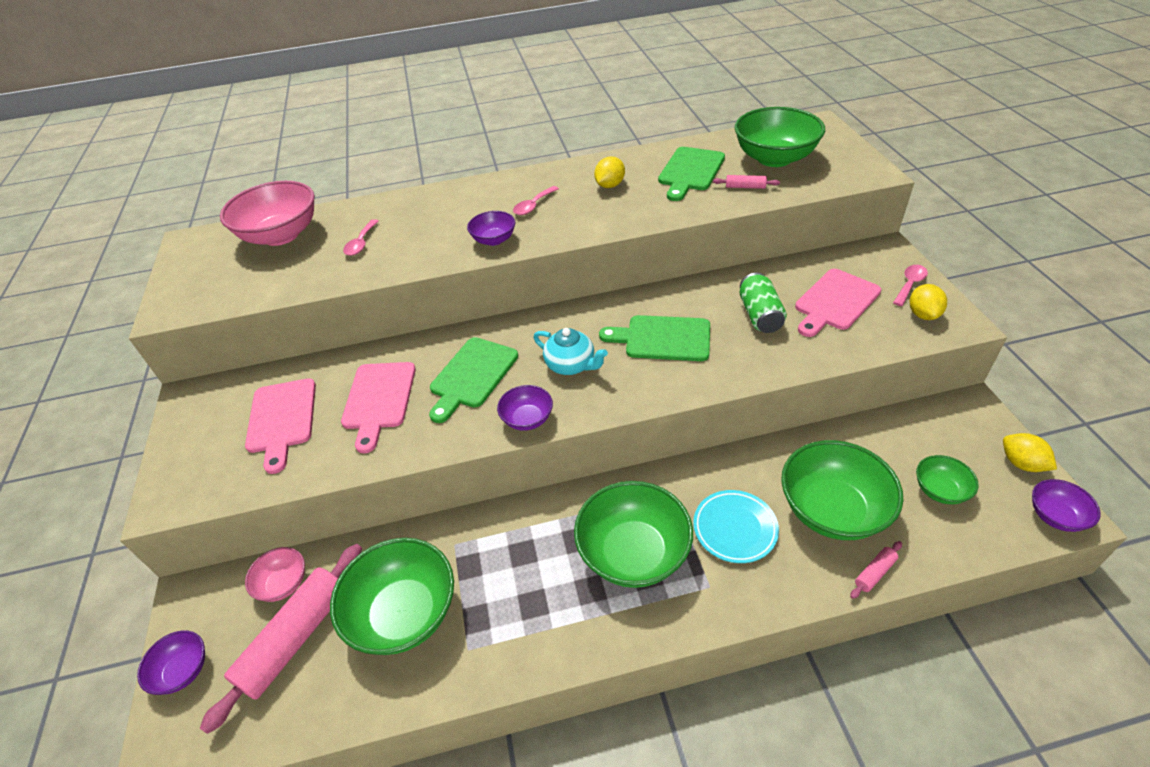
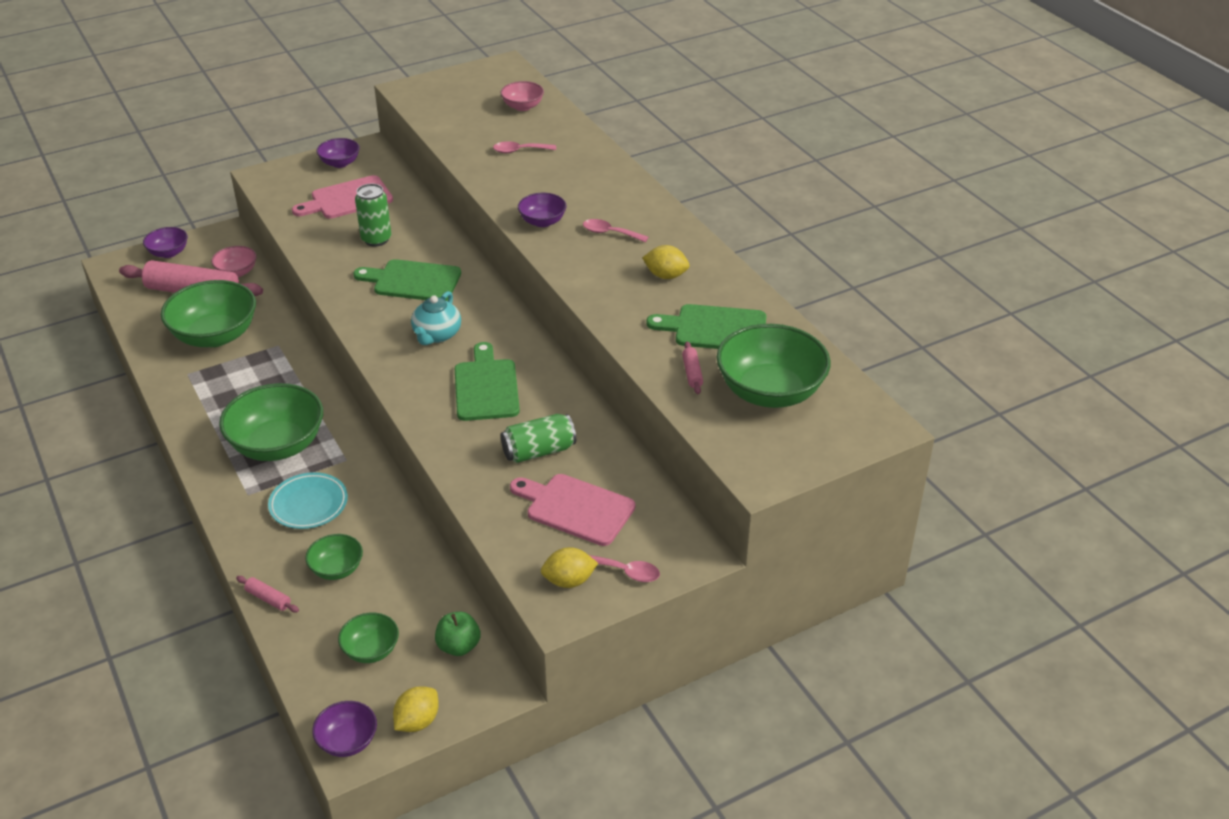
camera: 70 degrees right, 5 degrees down
(281, 235) = (523, 106): pink bowl -> pink bowl, size x0.51
(379, 399) = (376, 239): pink cutting board -> green can
(527, 419) = (364, 322): purple bowl -> purple bowl (340, 163)
(832, 510) = (337, 569): green bowl -> green bowl, size x0.51
(929, 428) = (458, 646): none -> green apple

